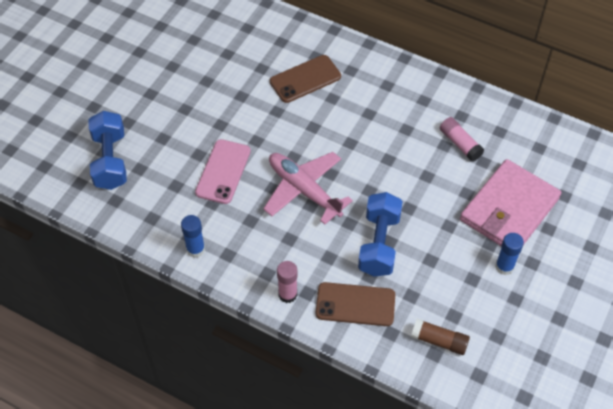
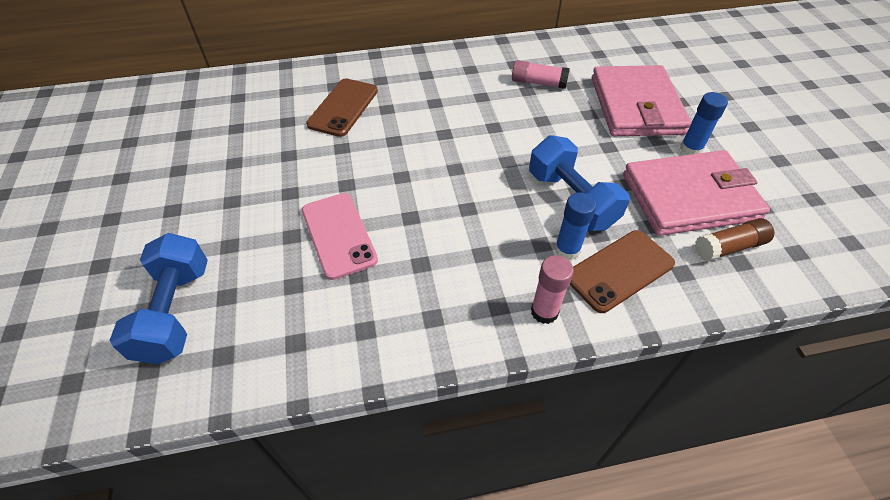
camera: 40 degrees left, 5 degrees down
(110, 160) = (175, 312): blue dumbbell -> blue dumbbell turned 45 degrees clockwise
(195, 249) = (388, 340): blue glue stick -> blue glue stick (567, 250)
(304, 190) = (445, 199): pink plane -> none
(457, 296) = (690, 197): none -> pink wallet

